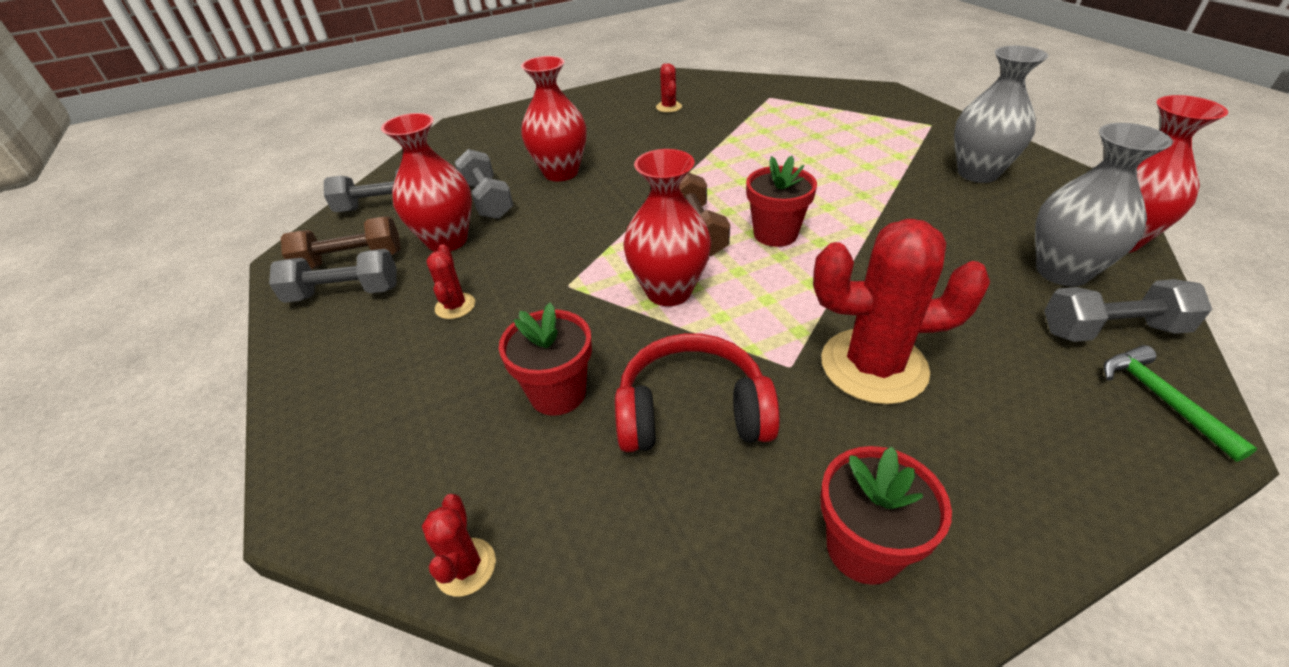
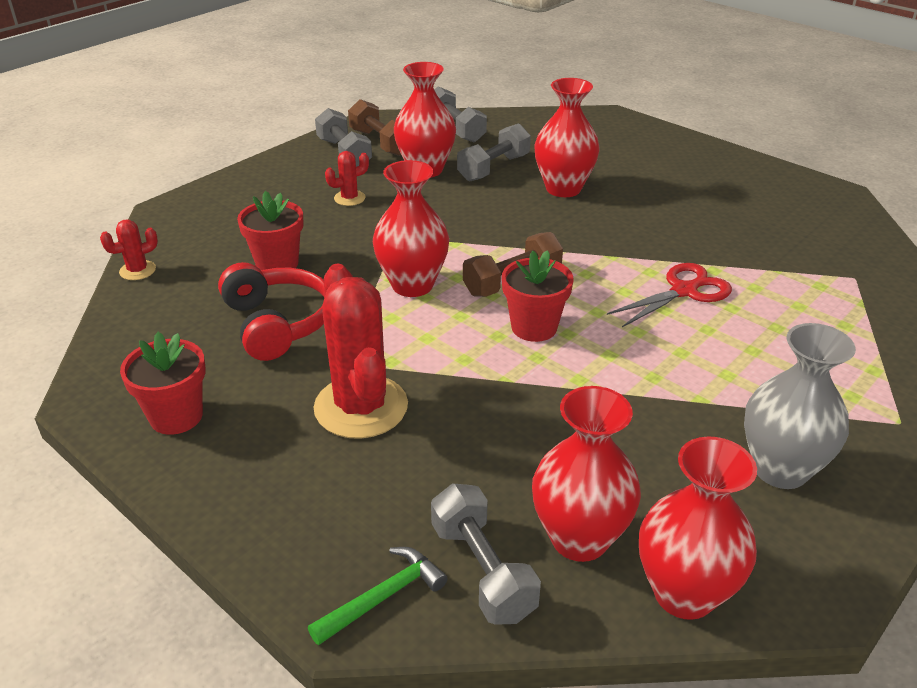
camera: 65 degrees right, 5 degrees down
(669, 107) = (755, 214): red cactus -> none
(755, 156) = (684, 291): none -> red scissors
(1062, 271) = (579, 538): grey vase -> red vase

